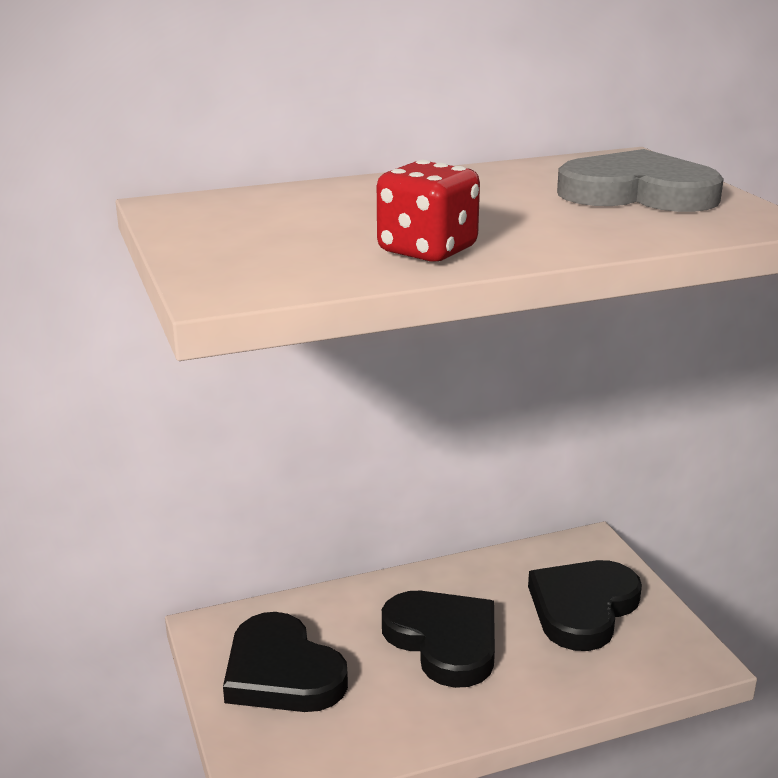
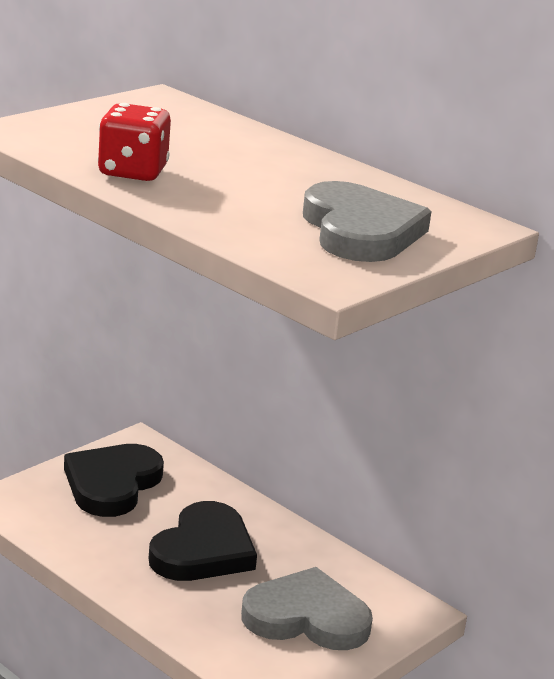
camera: 60 degrees right, 0 degrees up
(583, 608) = (306, 617): black heart -> grey heart

